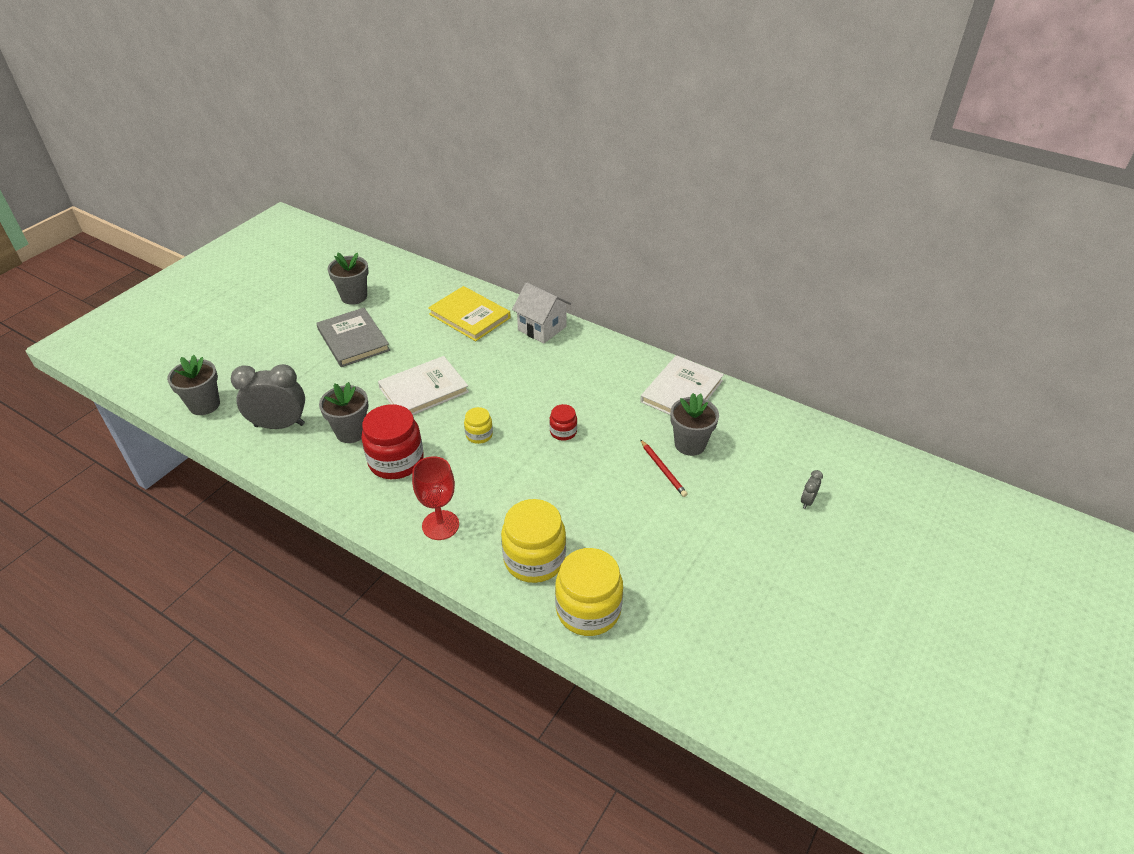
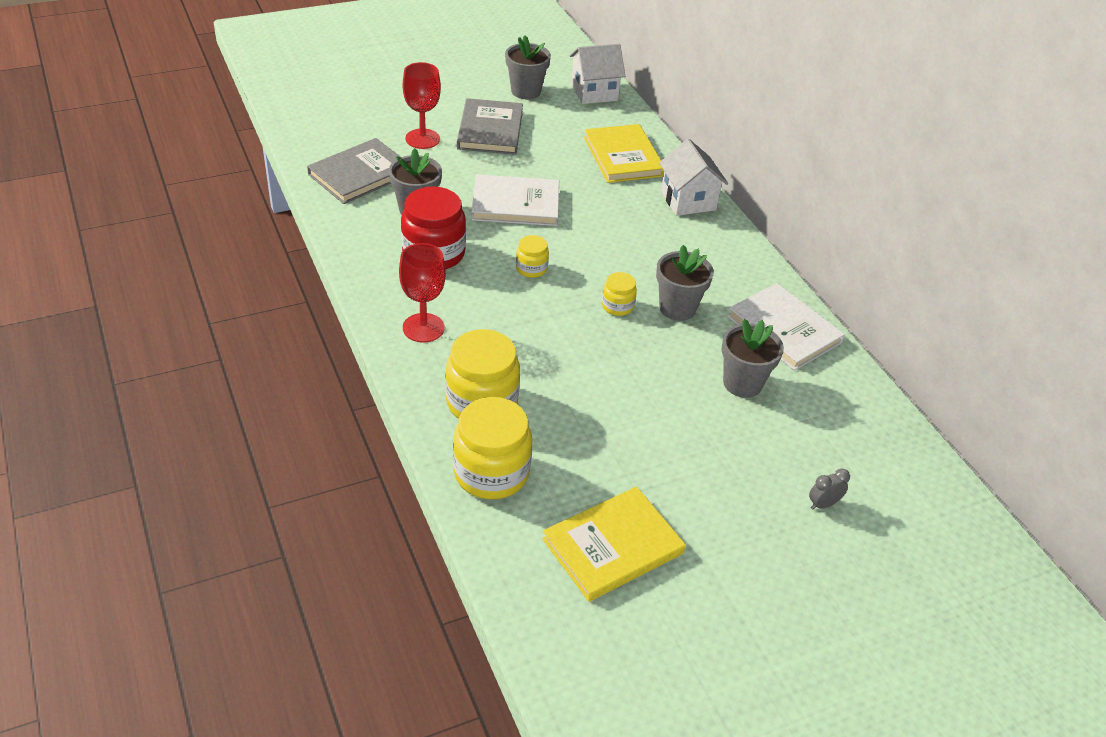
camera: 30 degrees right, 0 degrees up
(204, 405) = (313, 128): grey flower pot -> grey flower pot (677, 308)
(279, 425) = (360, 174): grey clock -> grey book
(305, 371) = (422, 139): none -> red goblet
(406, 275) = (594, 92): none -> white house
(563, 432) = (617, 306): red jar -> yellow jar
(663, 469) = (689, 392): red pencil -> none
(681, 391) = (784, 329): white book -> white book turned 75 degrees clockwise
(714, 613) = (613, 546): none -> yellow book

